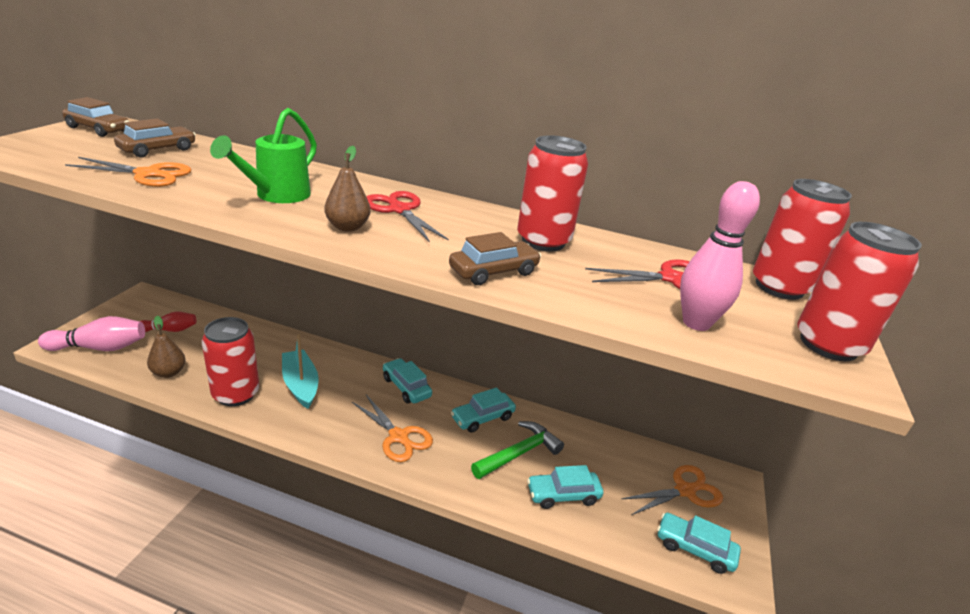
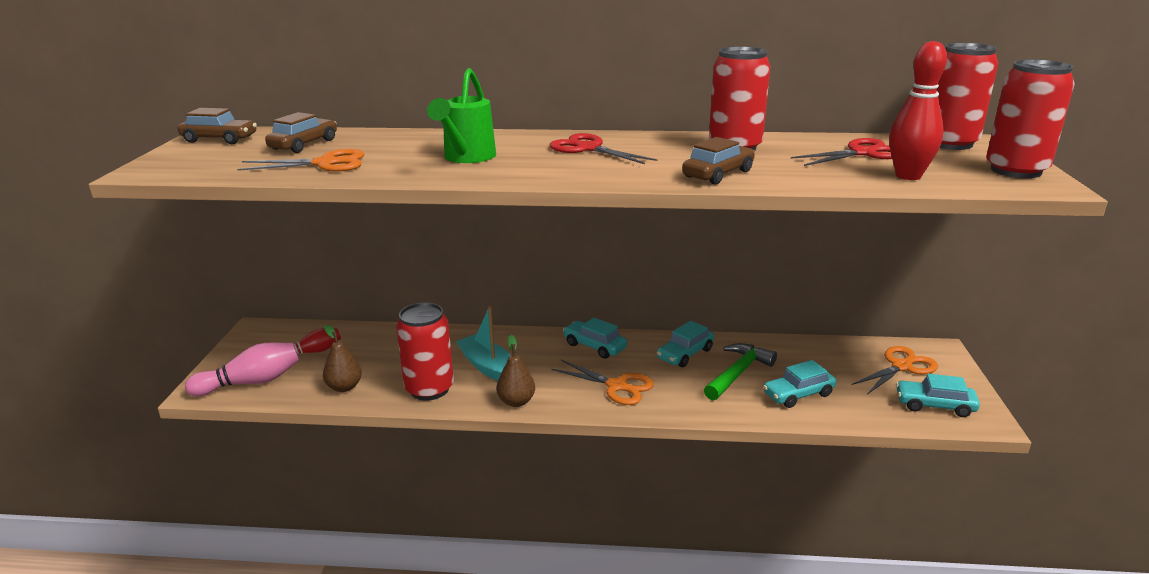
camera: 10 degrees left, 5 degrees down
(347, 227) = (559, 168): brown pear -> brown pear (516, 401)
(696, 323) = (908, 176): pink bowling pin -> red bowling pin

